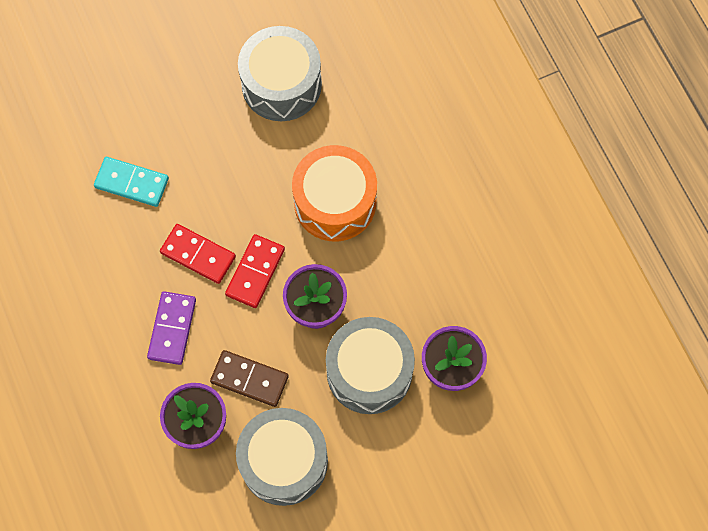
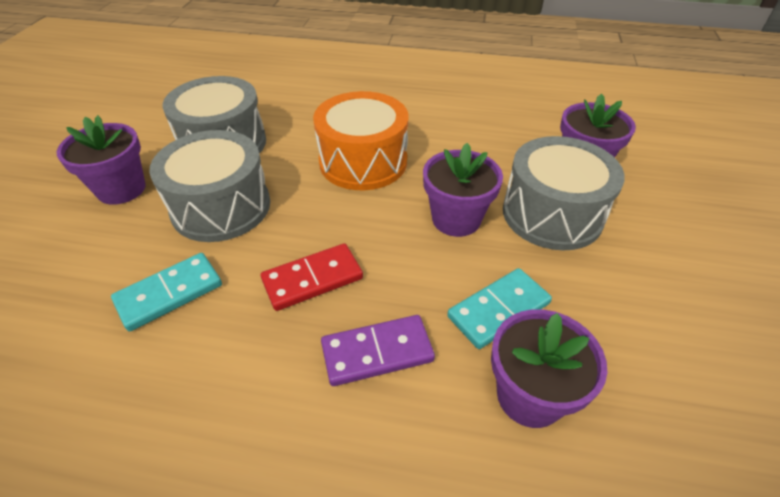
camera: 55 degrees left, 25 degrees down
(172, 329) = (377, 352): purple domino -> purple domino turned 60 degrees counterclockwise
(186, 65) = (121, 189): none -> purple flower pot
(249, 379) = (499, 310): brown domino -> turquoise domino
(255, 272) = (377, 243): red domino -> none
(284, 461) = (626, 331): grey drum -> grey drum (221, 207)

